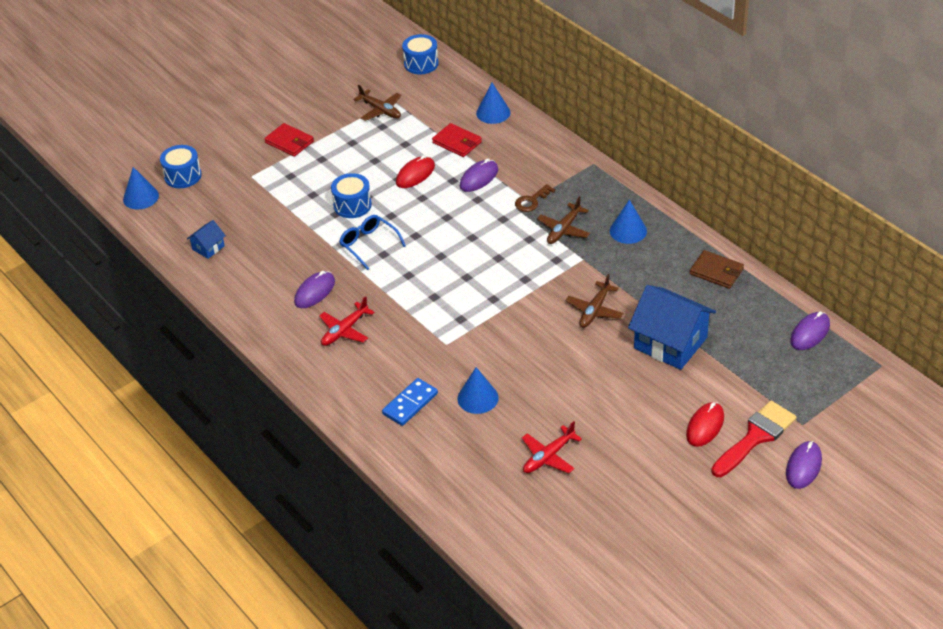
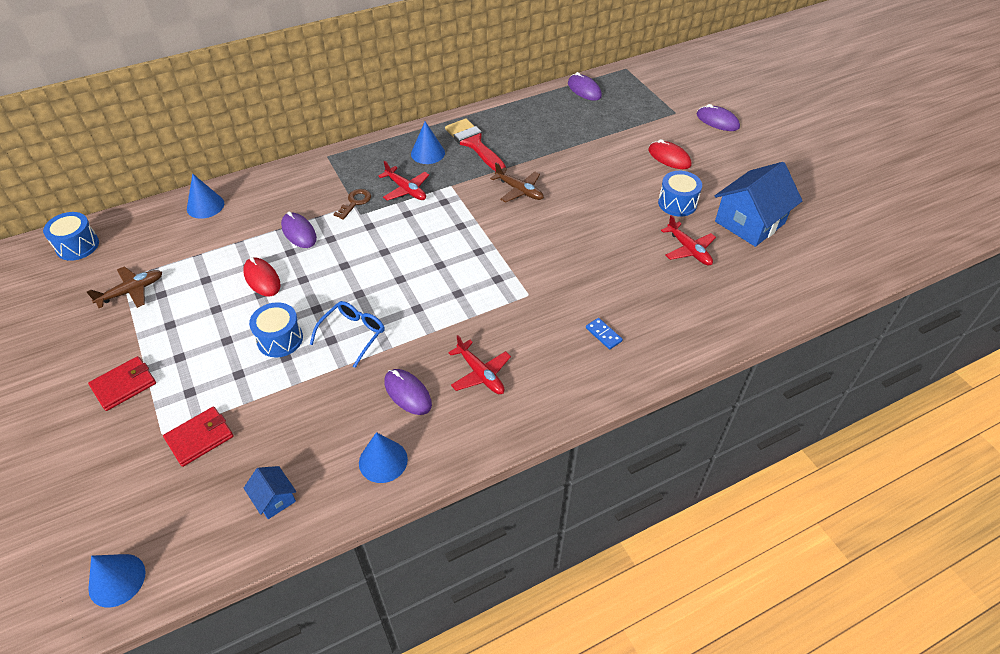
camera: 80 degrees left, 5 degrees up
(183, 176) = (107, 517): blue drum -> blue drum (677, 203)
(368, 244) = (353, 334): blue glasses -> blue glasses turned 150 degrees clockwise
(410, 404) = (603, 334): blue domino -> blue domino, size x0.63
(457, 142) = (232, 239): red wallet -> red wallet (200, 438)
(478, 398) = (607, 283): blue cone -> blue cone (383, 461)
(532, 201) = (355, 202): brown key -> brown key turned 120 degrees counterclockwise
(564, 229) = (406, 189): brown plane -> red plane
(670, 343) = (573, 157): blue house -> blue house (749, 222)
(716, 272) = (500, 118): brown wallet -> none
(755, 437) = (685, 136): red brush -> red brush (474, 144)

